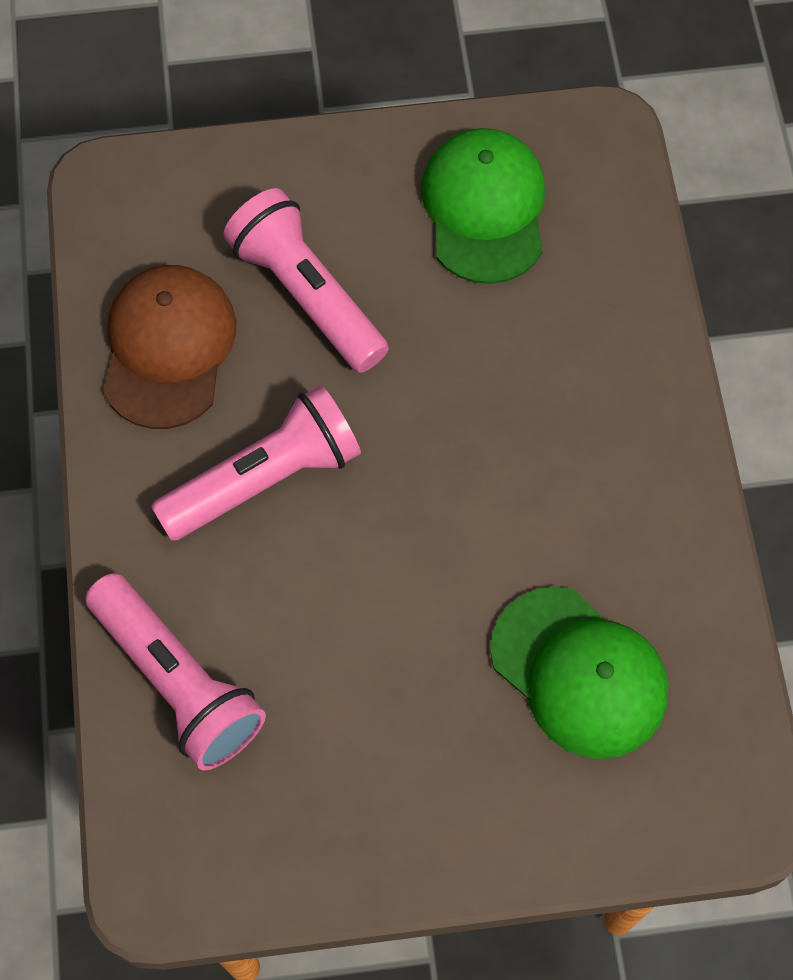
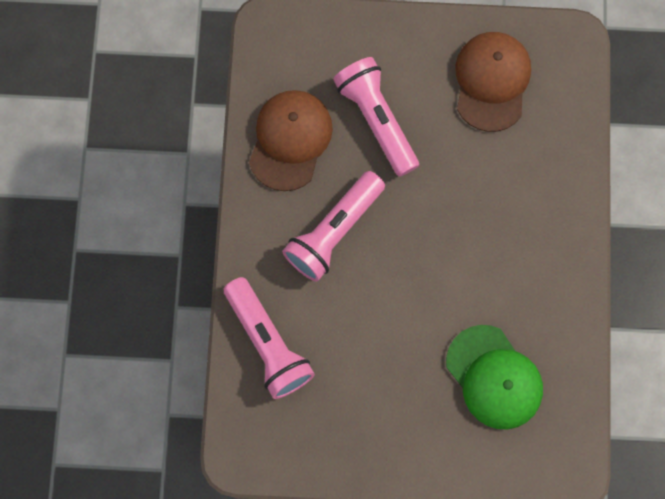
camera: 10 degrees right, 10 degrees up
(264, 479) = (334, 231): pink flashlight -> pink flashlight turned 150 degrees clockwise
(484, 208) = (492, 81): green cap -> brown cap

